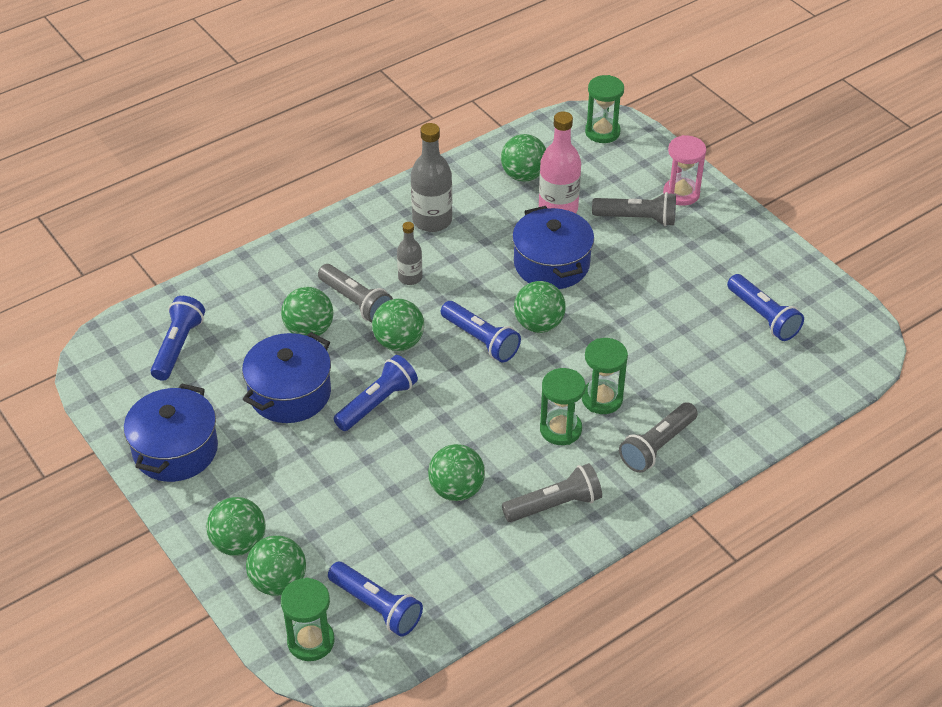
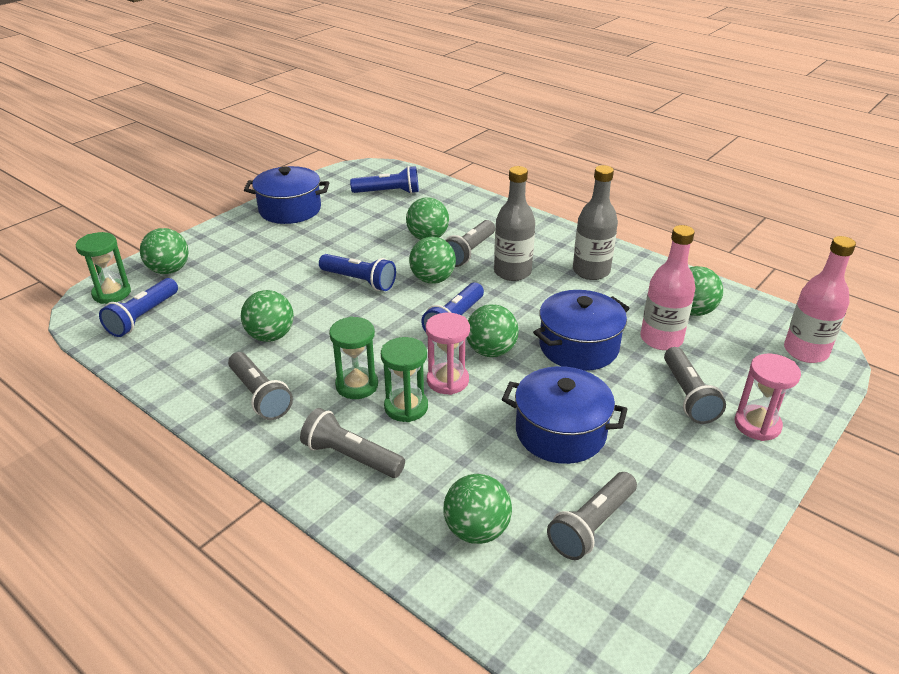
camera: 75 degrees right, 10 degrees down
(239, 543) = (205, 248): green ball -> green ball (476, 530)
(290, 393) = (357, 242): blue pot -> blue pot (560, 432)
(410, 278) = (512, 272): grey bottle -> grey bottle, size x1.71
(573, 363) = (447, 381): none -> pink hourglass
(602, 132) = (805, 351): green hourglass -> pink bottle
(763, 316) = (592, 525): blue flashlight -> grey flashlight

